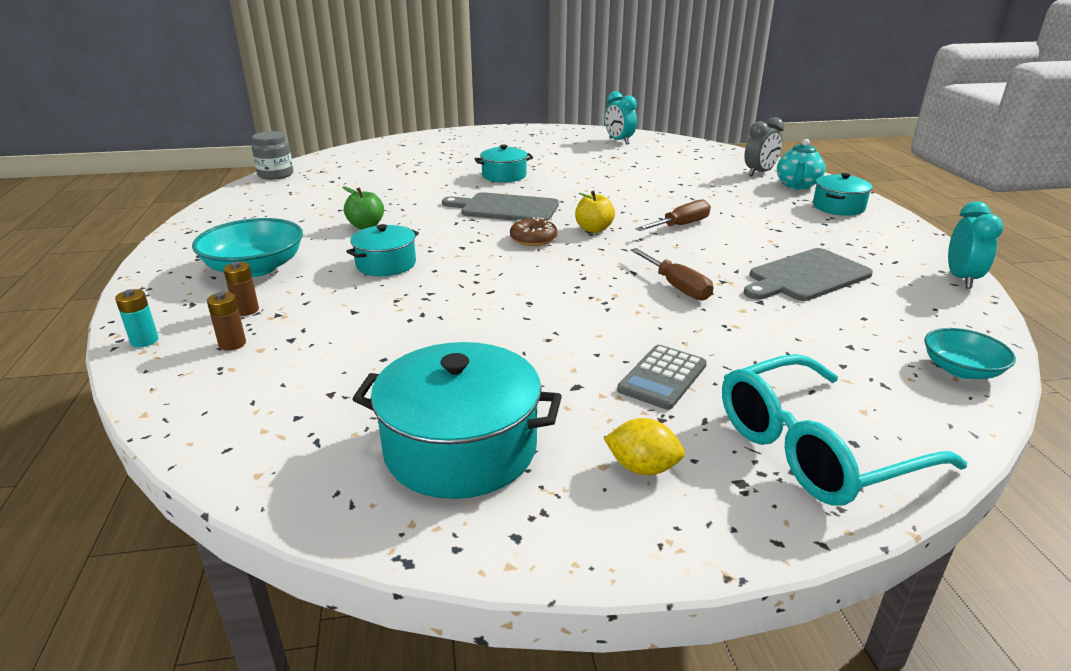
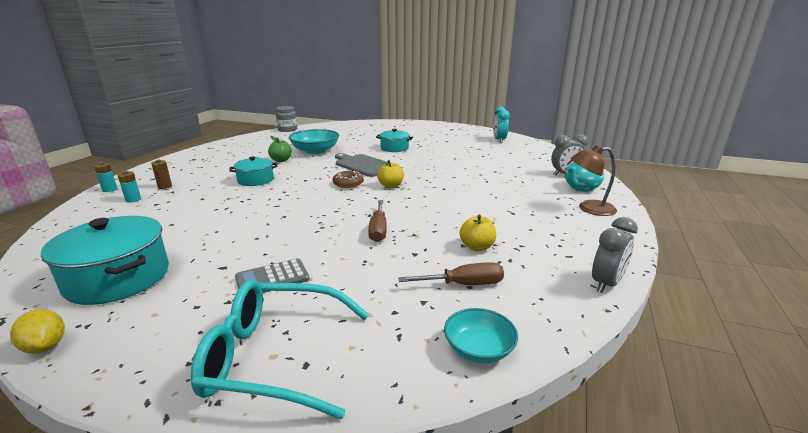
camera: 30 degrees right, 5 degrees down
(232, 344) = (133, 200): brown battery -> turquoise battery
(255, 268) = (202, 169): turquoise bowl -> turquoise bowl (315, 151)
(642, 468) = (168, 324): yellow lemon -> yellow lemon (45, 346)
(680, 225) = (448, 195): brown screwdriver -> brown screwdriver (464, 284)
(806, 276) = (477, 247): grey cutting board -> yellow apple
(838, 207) = (589, 208): turquoise pot -> brown lamp
(961, 279) = (606, 284): turquoise clock -> grey clock

